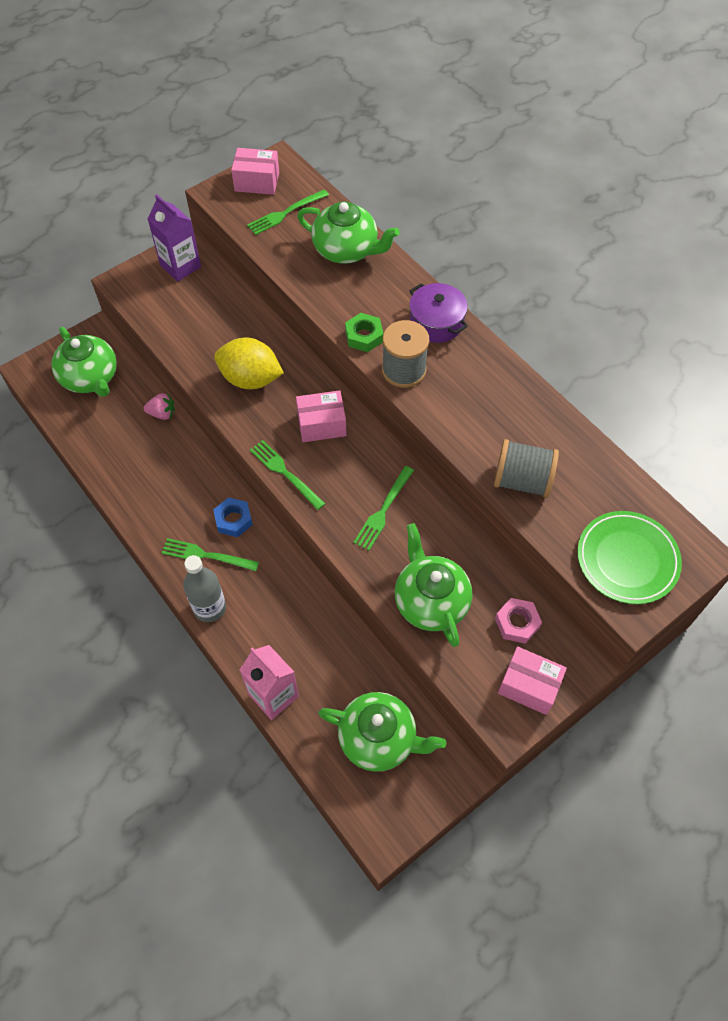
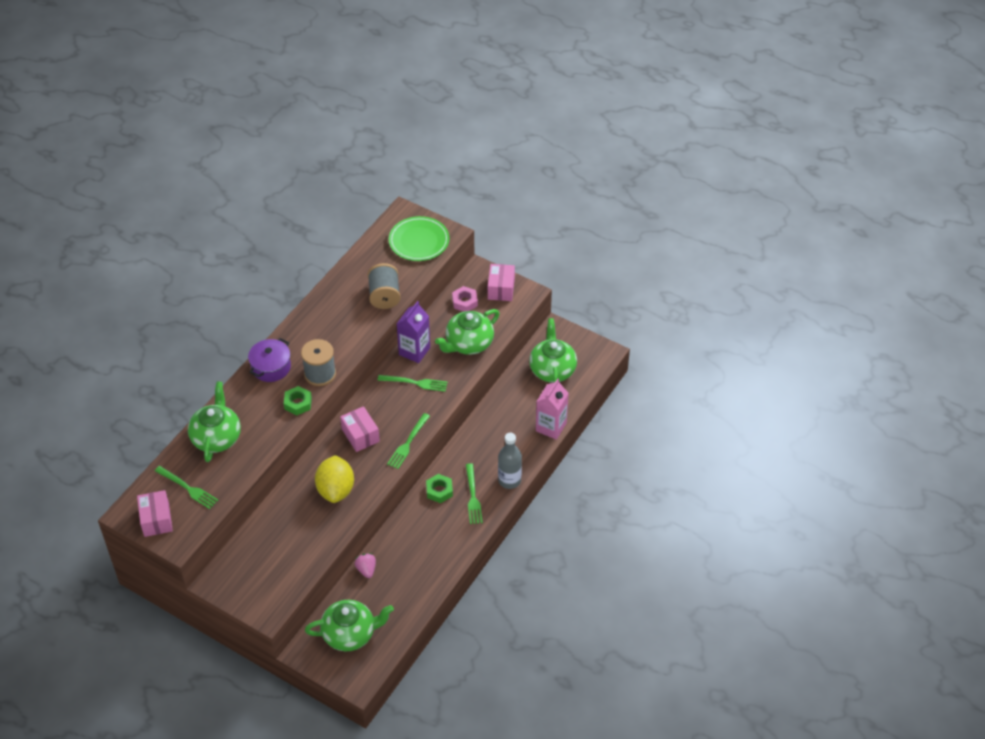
camera: 110 degrees left, 10 degrees down
(90, 378) = (350, 634): green teapot -> green teapot turned 45 degrees clockwise
(180, 266) = (237, 578): purple carton -> purple carton (414, 351)
(233, 520) = (439, 491): blue nut -> green nut

